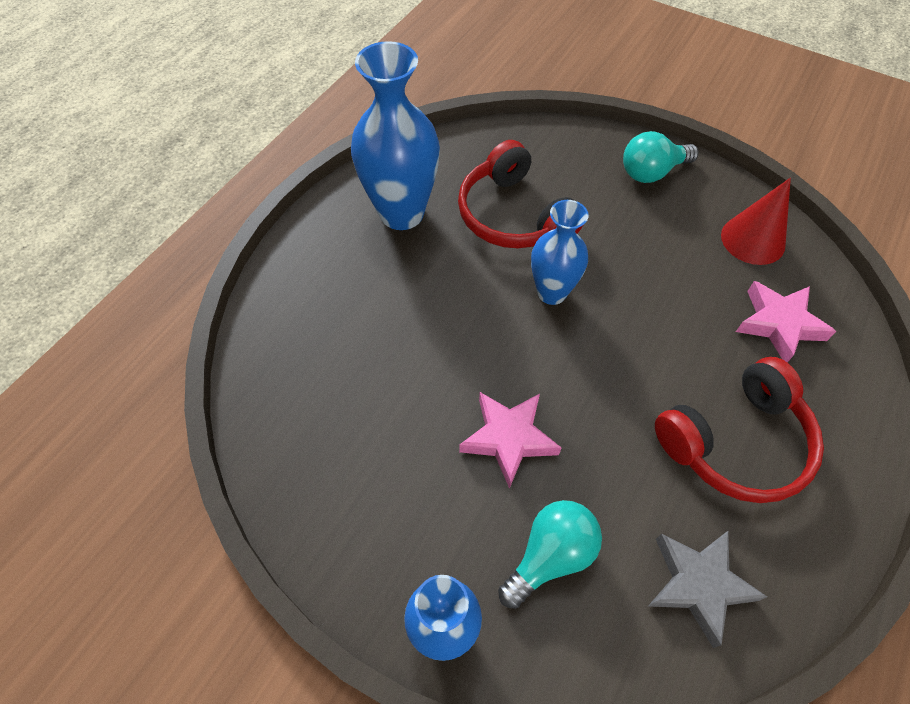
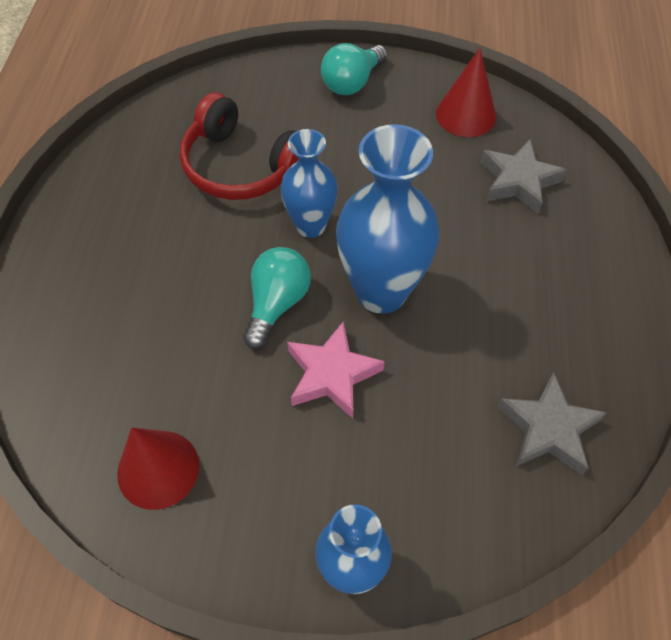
camera: 25 degrees left, 0 degrees up
(319, 458) = (158, 469): none -> red cone
(402, 213) = (129, 202): blue vase -> blue vase (381, 292)
(550, 556) = (416, 461): turquoise light bulb -> turquoise light bulb (277, 303)
(736, 442) = (527, 296): red headphones -> none
(779, 324) = (518, 181): pink star -> grey star

